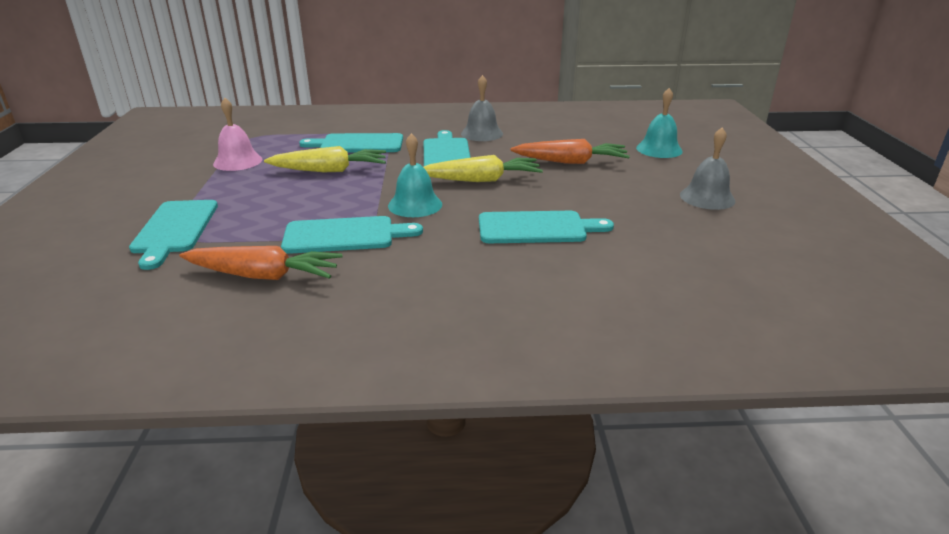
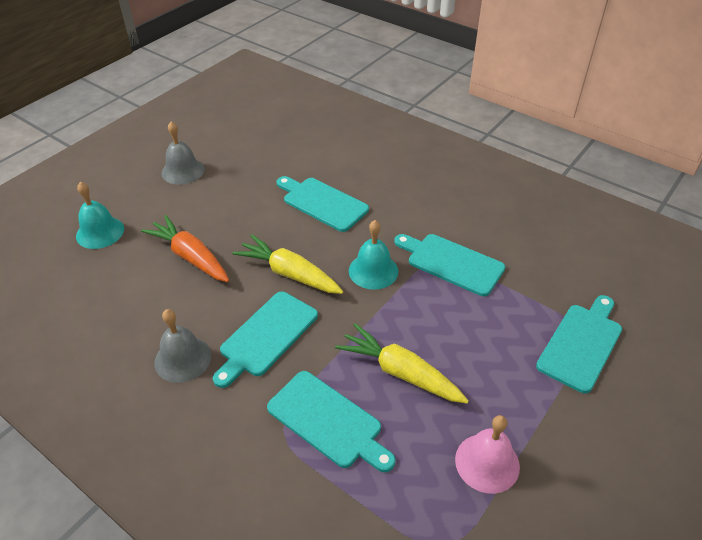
camera: 140 degrees left, 15 degrees up
(264, 276) = (526, 251): orange carrot -> none

